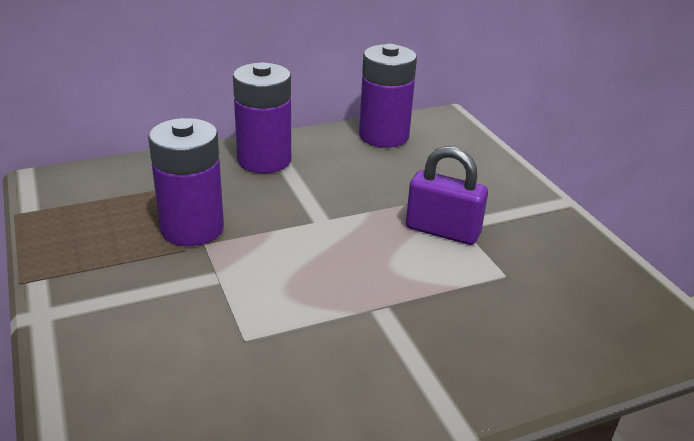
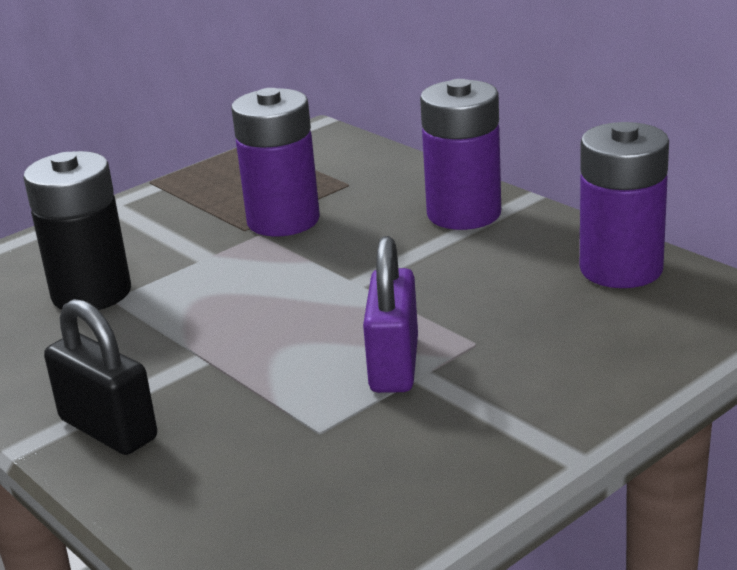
camera: 75 degrees right, 5 degrees down
(222, 352) = (91, 293): none -> black battery
(459, 373) = (108, 429): none -> black padlock

